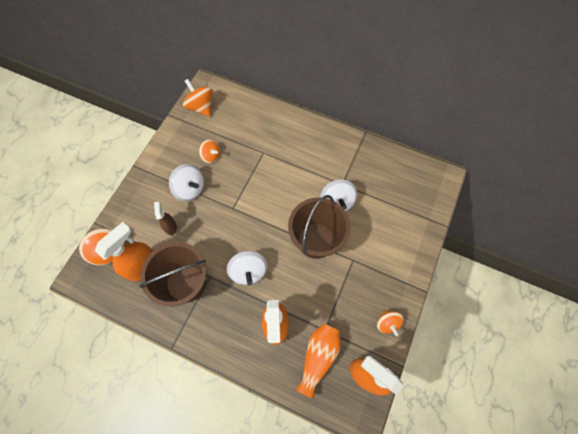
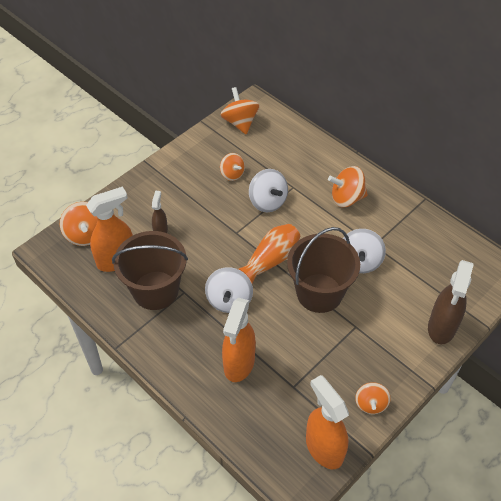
camera: 20 degrees right, 15 degrees down
(190, 189) = (196, 200): white spinning top -> white spinning top (267, 201)
(308, 150) = (346, 198): none -> orange spinning top
(318, 356) = (275, 411): orange vase -> orange vase (271, 260)
(415, 239) = (441, 327): none -> brown spray bottle

